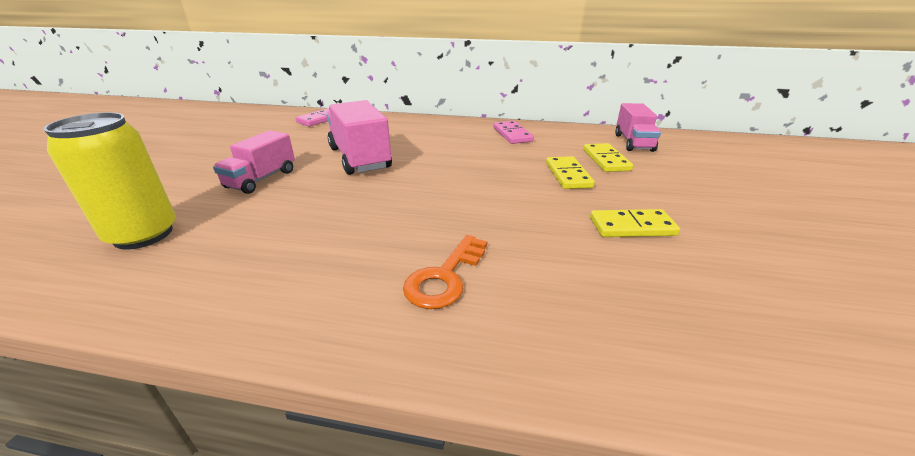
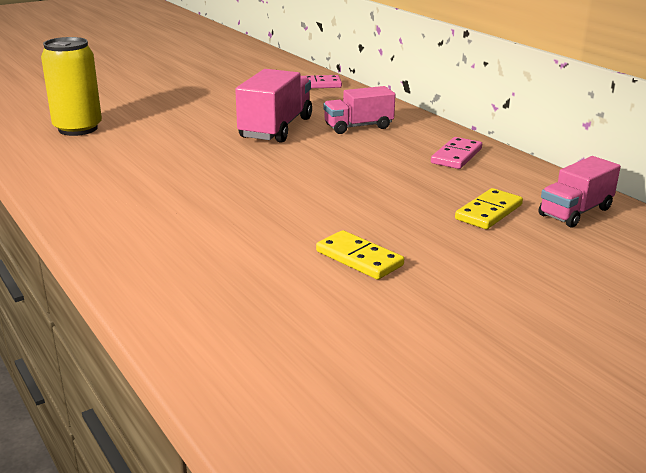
camera: 45 degrees right, 5 degrees down
(261, 179) = (185, 119): pink truck -> pink truck (358, 127)
(444, 277) = (169, 219): orange key -> none
(568, 175) = (412, 207): yellow domino -> none

